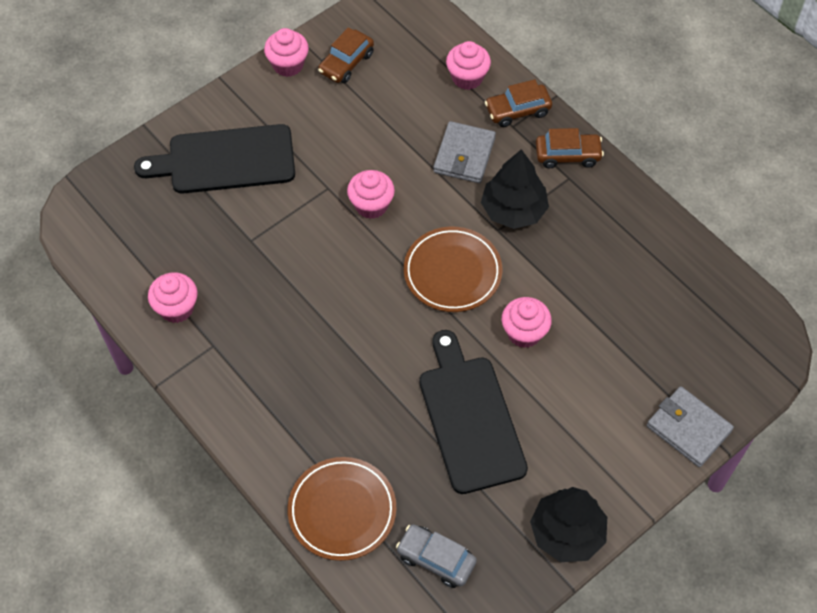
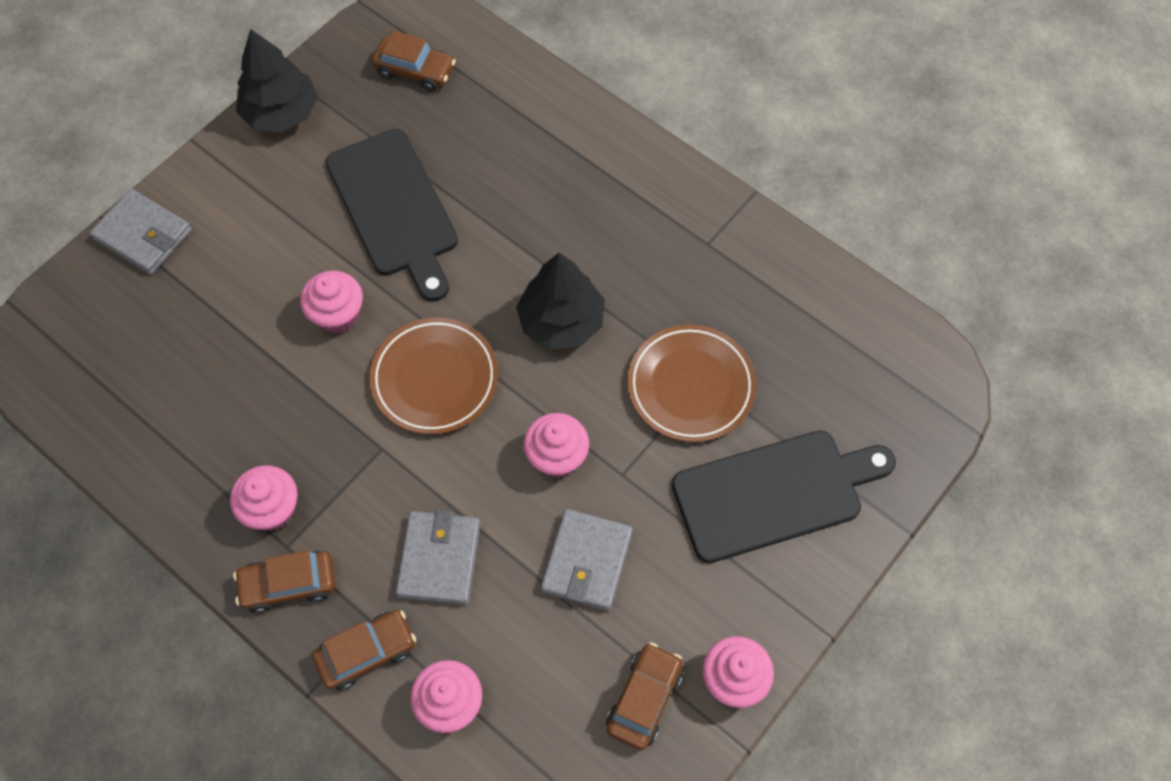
camera: 170 degrees right, 5 degrees up
(176, 308) = (765, 279): pink cupcake -> pink cupcake (272, 509)
(342, 511) = (519, 99): brown plate -> brown plate (690, 386)
(365, 139) = (587, 561): none -> grey wallet
(436, 559) = (415, 71): grey car -> brown car
(513, 210) = (362, 482): black tree -> black tree (561, 321)

